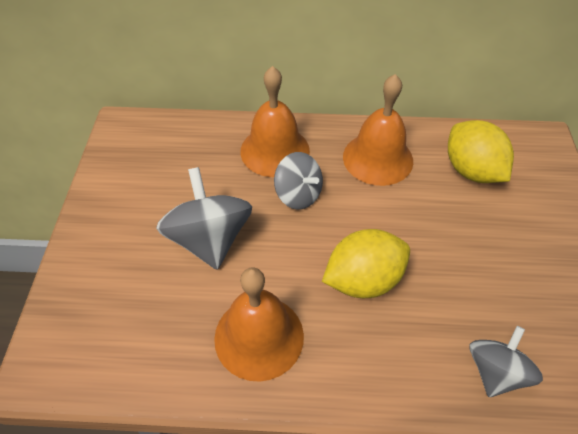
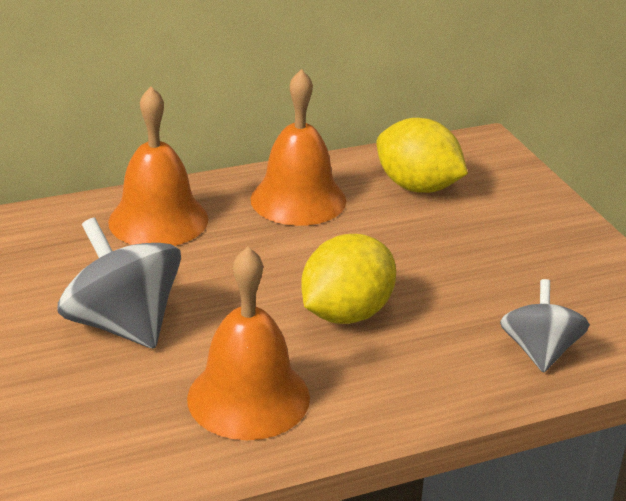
camera: 25 degrees left, 20 degrees down
(298, 194) = (216, 255): grey spinning top -> none

